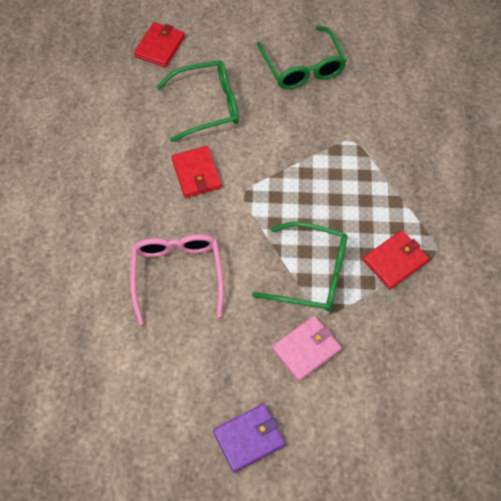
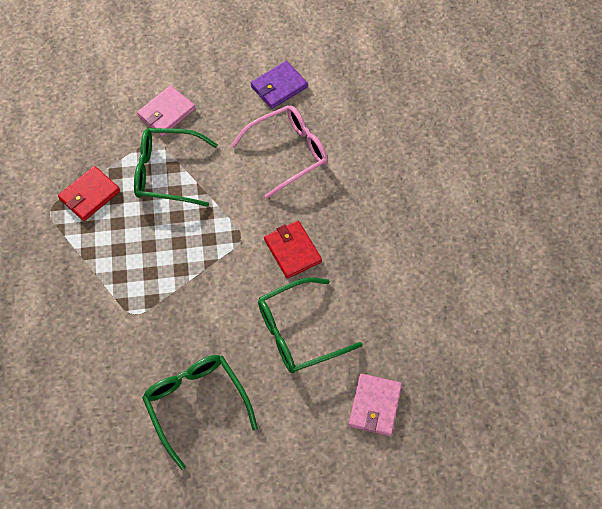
camera: 170 degrees right, 0 degrees up
(160, 47) = (374, 405): red wallet -> pink wallet
(177, 275) = (287, 153): pink glasses -> pink glasses turned 105 degrees counterclockwise
(249, 438) = (205, 49): purple wallet -> purple wallet (279, 87)

